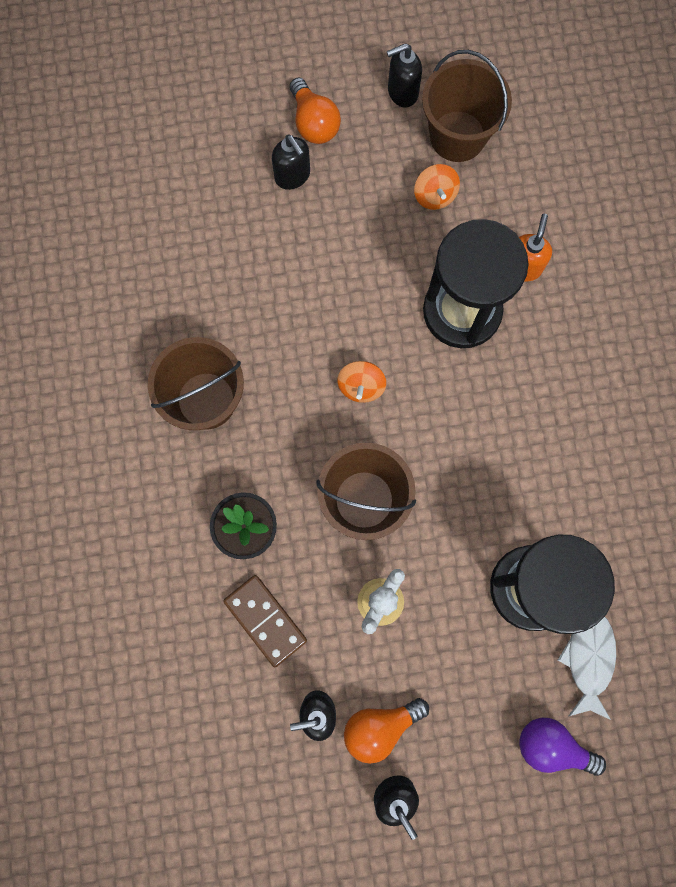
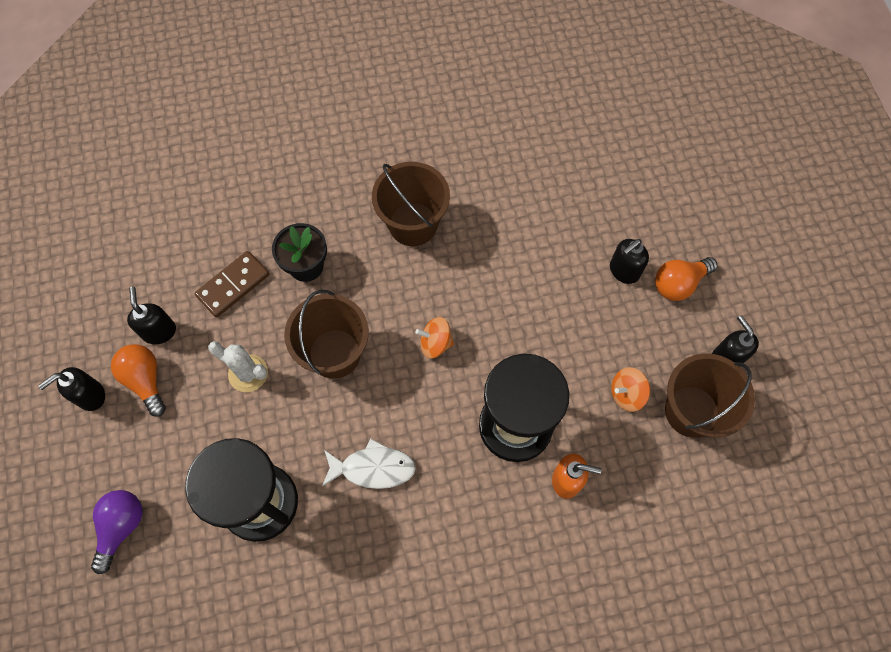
camera: 85 degrees right, 10 degrees down
(588, 659) = (196, 558): white fish -> white fish (373, 468)

